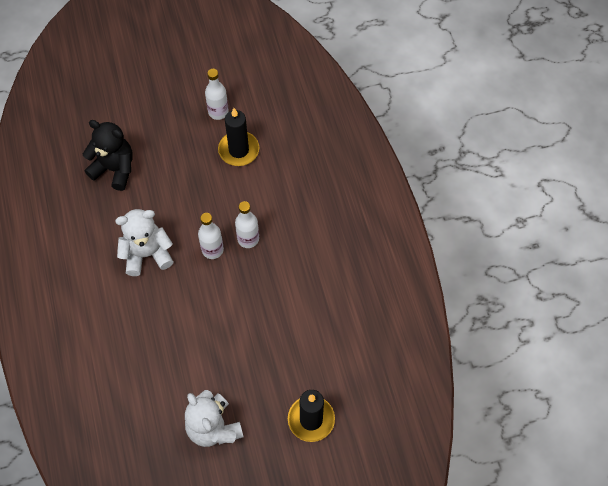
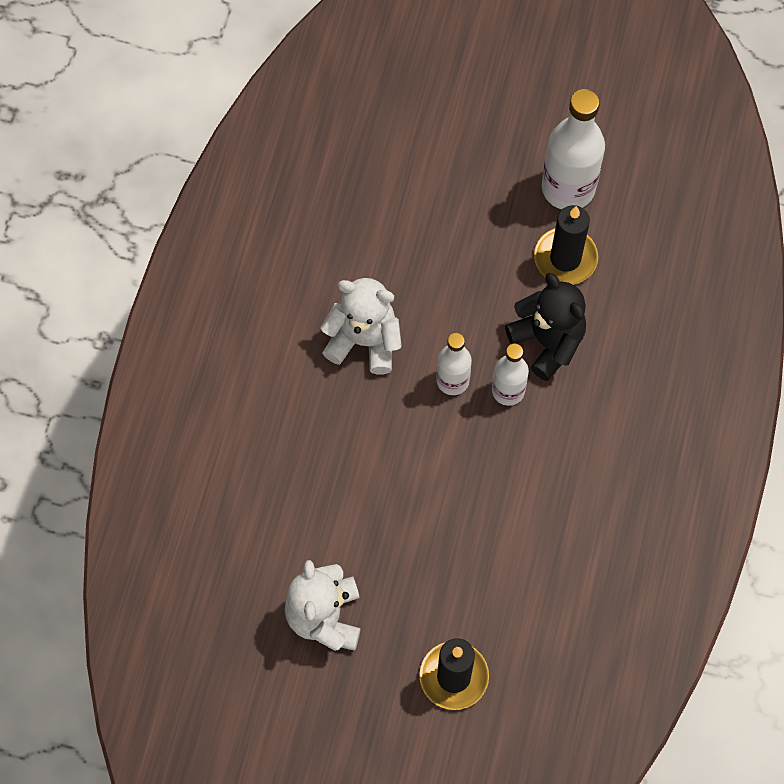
camera: 30 degrees right, 5 degrees up
(114, 169) = (384, 199): black teddy bear -> black teddy bear (547, 342)
(218, 112) = (568, 188): white bottle -> white bottle, size x1.70

